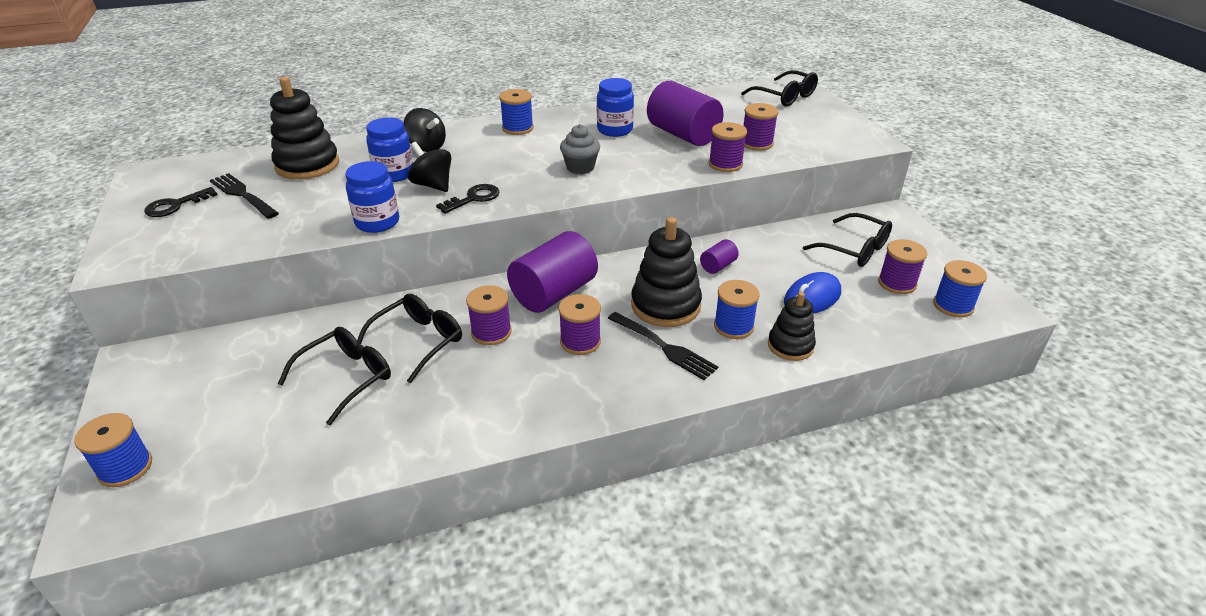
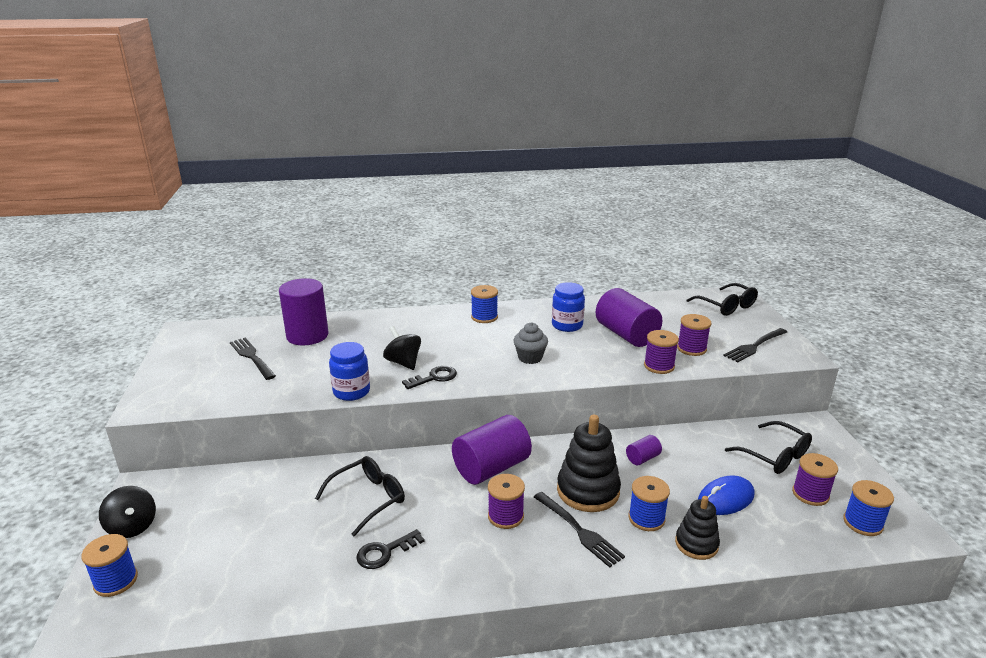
camera: 10 degrees right, 10 degrees down
(175, 205) = (199, 361): black key -> black key (385, 552)
(307, 165) = (307, 335): black stacking toy -> purple cylinder
(347, 377) = (304, 524): black glasses -> none
(394, 174) = (374, 350): blue jar -> none
(427, 147) = (406, 328): black spinning top -> black spinning top (132, 527)
(491, 332) = (431, 498): purple spool -> none
(823, 135) = (755, 346): none -> black fork

